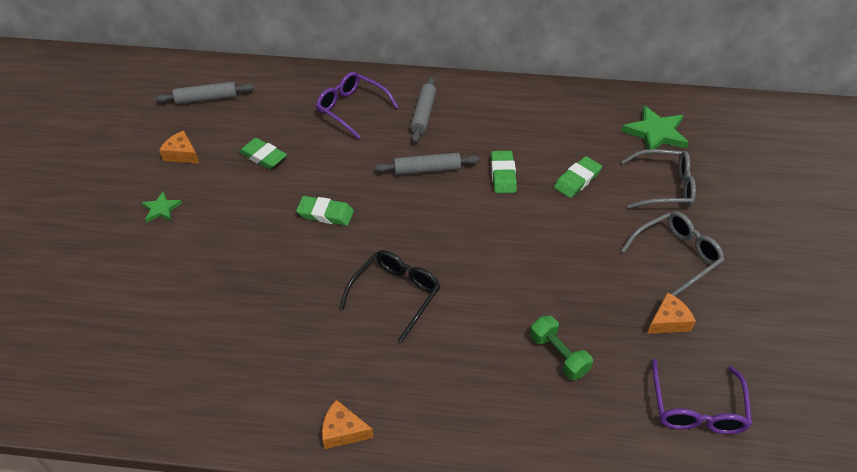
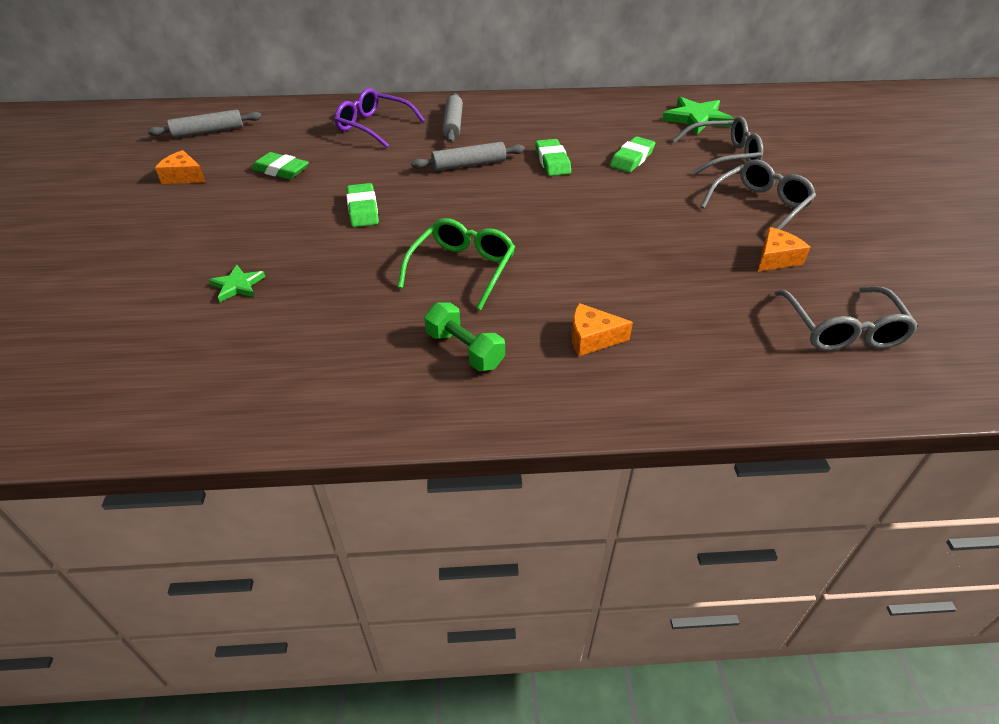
camera: 10 degrees left, 5 degrees down
(161, 209) = (163, 223): green star -> green star (237, 285)
(325, 214) = (363, 209): green eraser -> green eraser turned 75 degrees clockwise
(343, 431) = (429, 405): orange cheese -> orange cheese (592, 338)
(396, 295) = (462, 269): black glasses -> green glasses
(558, 355) = (668, 301): green dumbbell -> green dumbbell (464, 350)
(696, 408) = (842, 329): purple glasses -> grey glasses

